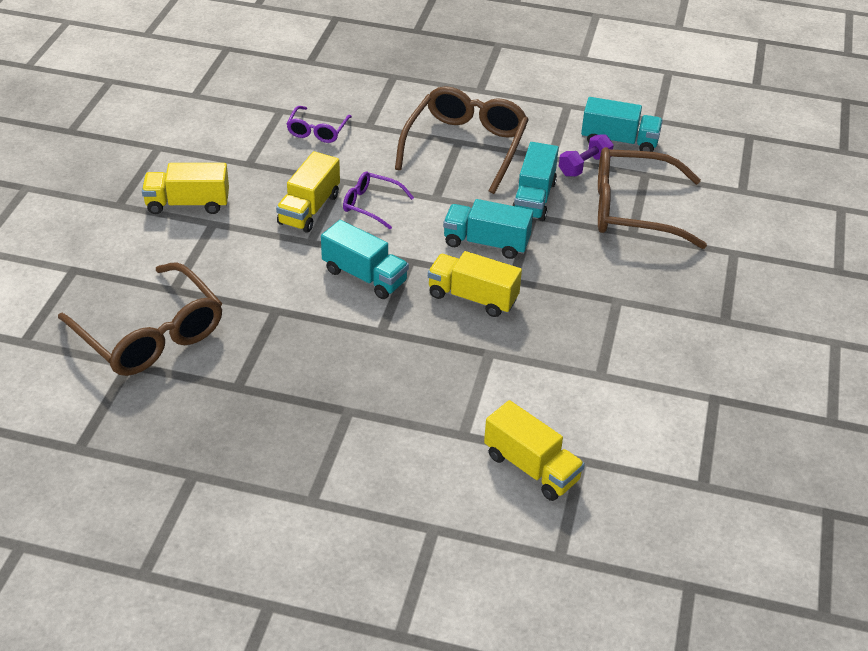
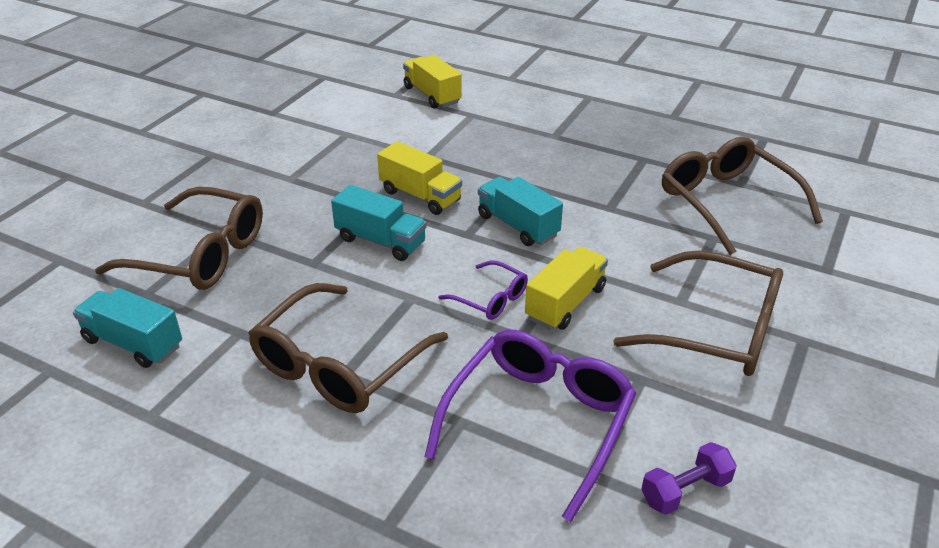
camera: 165 degrees left, 5 degrees down
(188, 204) = (715, 329): yellow truck -> brown glasses
(317, 130) = (538, 422): purple glasses -> purple glasses, size x1.99
(534, 198) = (299, 281): turquoise truck -> none
(584, 166) = (208, 314): purple dumbbell -> purple dumbbell (685, 491)

